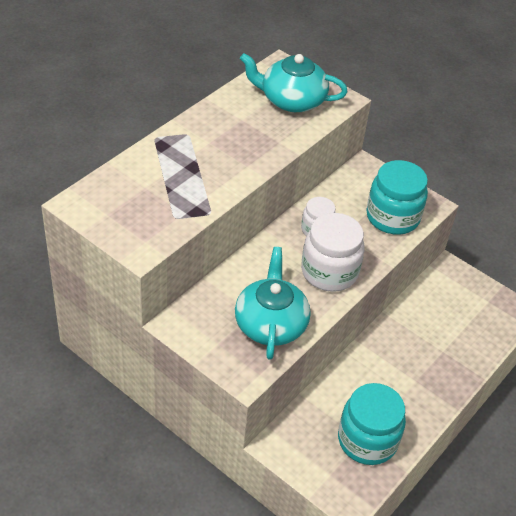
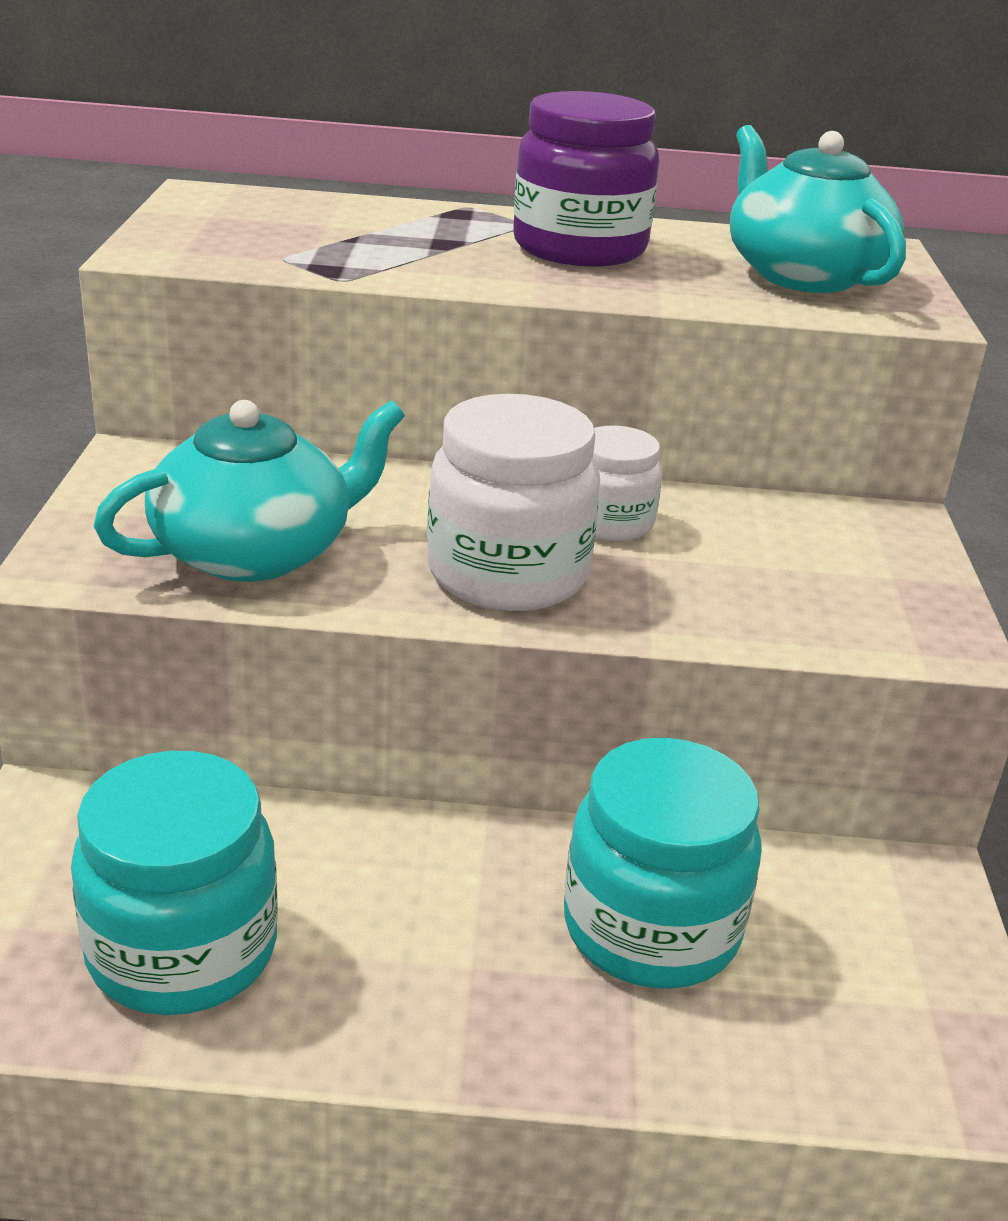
camera: 55 degrees right, 15 degrees down
(225, 136) = (579, 248): none -> purple jar
(392, 217) = (811, 602): turquoise jar -> turquoise jar (651, 928)

